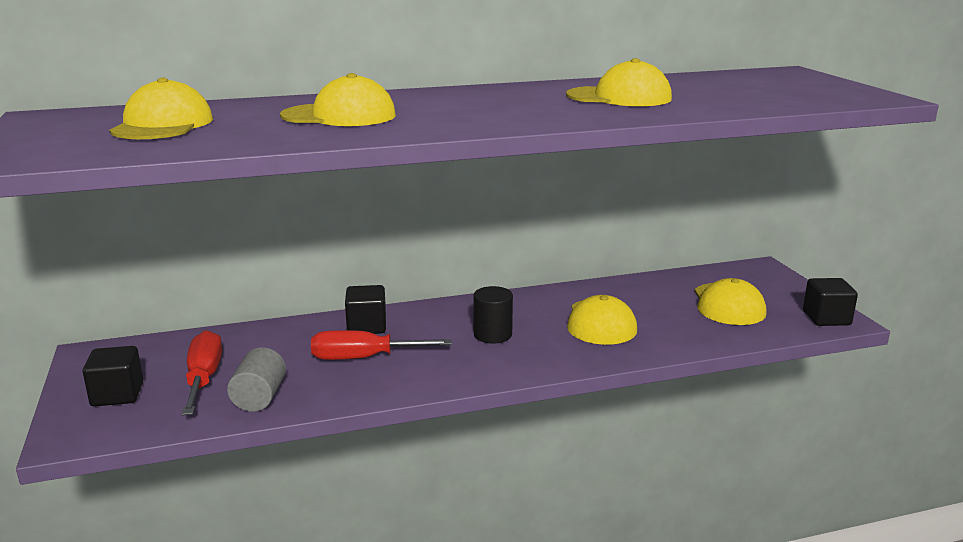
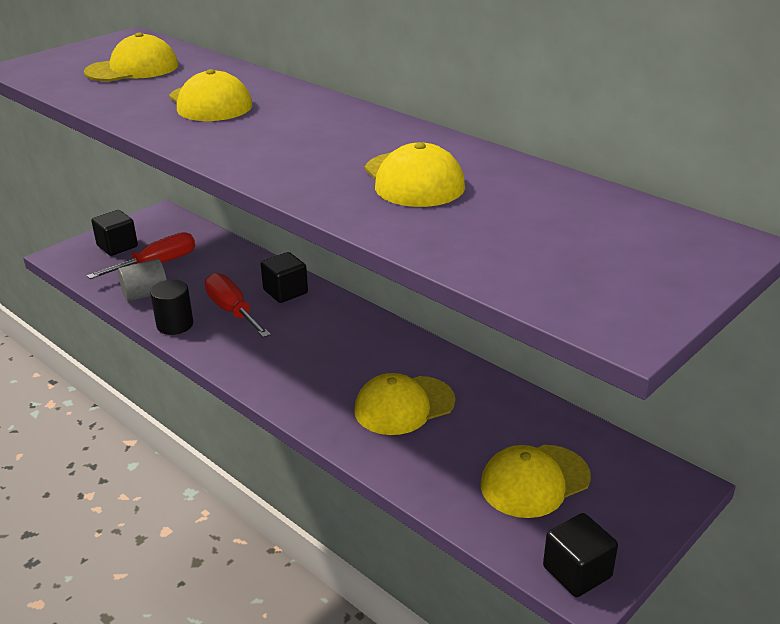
camera: 60 degrees right, 10 degrees up
(492, 335) = (323, 354): black cylinder -> black cylinder (175, 325)

